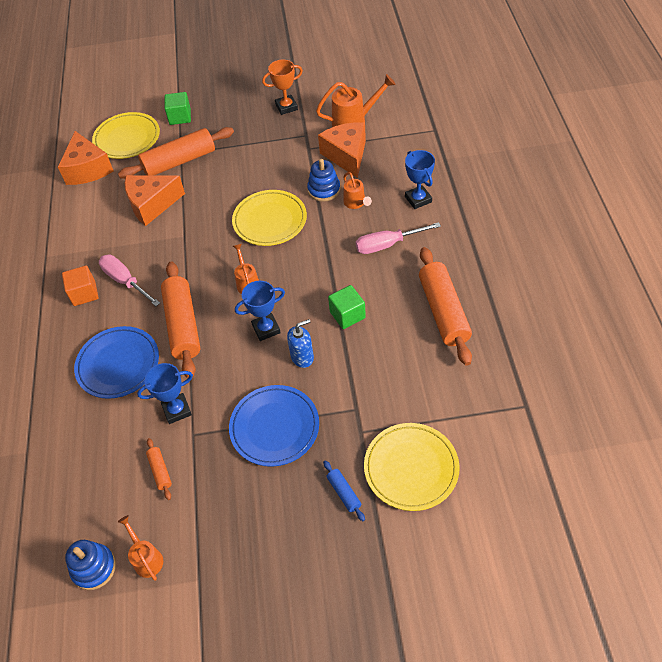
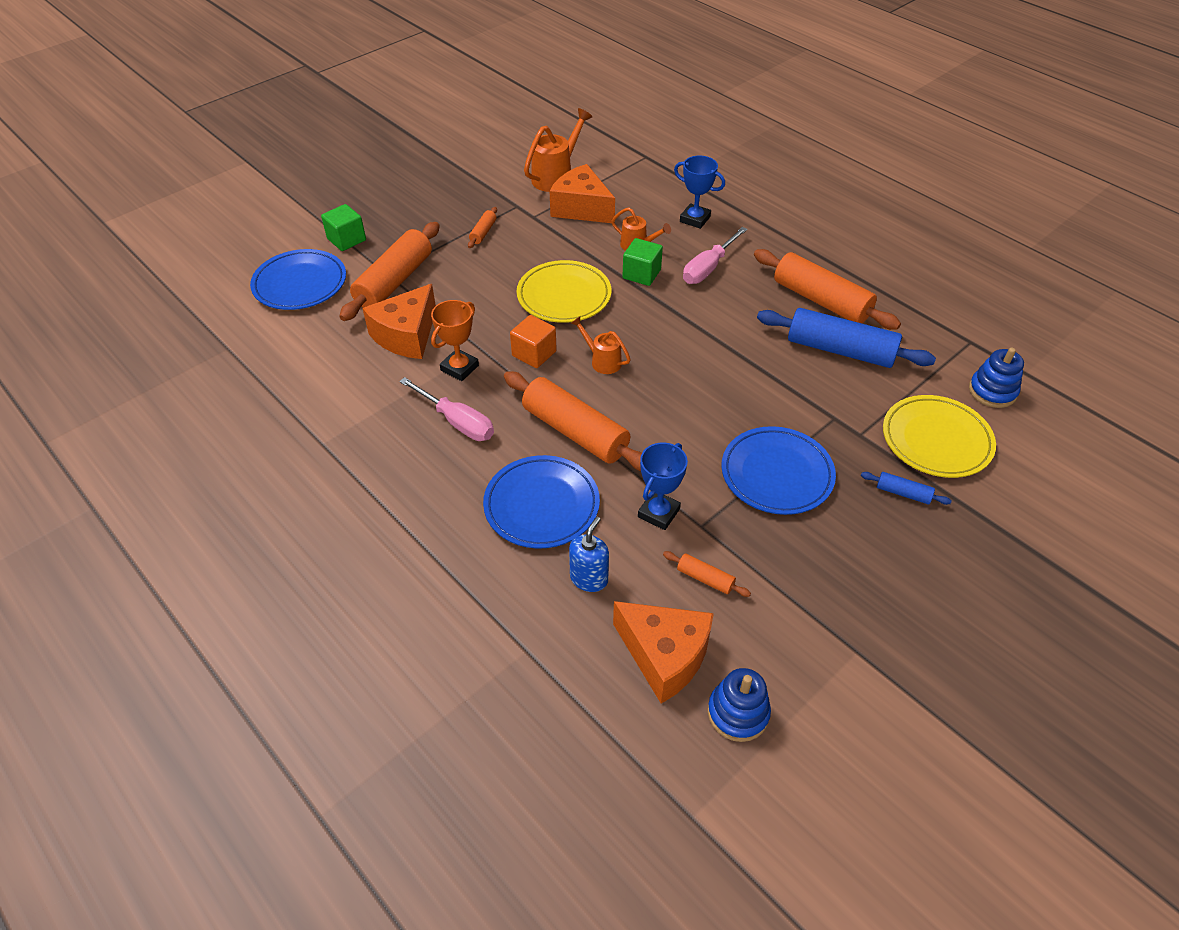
camera: 40 degrees left, 5 degrees down
(84, 293) = (419, 457): orange cube -> orange cube (534, 353)
(87, 169) = (280, 333): orange cheese -> orange cheese (664, 656)
(125, 281) = (457, 422): pink screwdriver -> pink screwdriver turned 150 degrees counterclockwise
(127, 138) = (300, 284): yellow plate -> blue plate
(146, 558) = (783, 667): orange watering can -> none
(265, 147) = (483, 232): none -> orange rolling pin
(266, 329) = (669, 393): blue trophy -> none
(286, 107) = (467, 188): orange trophy -> orange trophy (459, 368)
(302, 357) = (734, 400): blue soap dispenser -> blue soap dispenser (589, 578)
(324, 190) = (591, 246): blue stacking toy -> blue stacking toy (992, 391)
(347, 315) = (737, 343): green cube -> green cube (641, 274)
(416, 359) = (840, 350): none -> blue rolling pin

